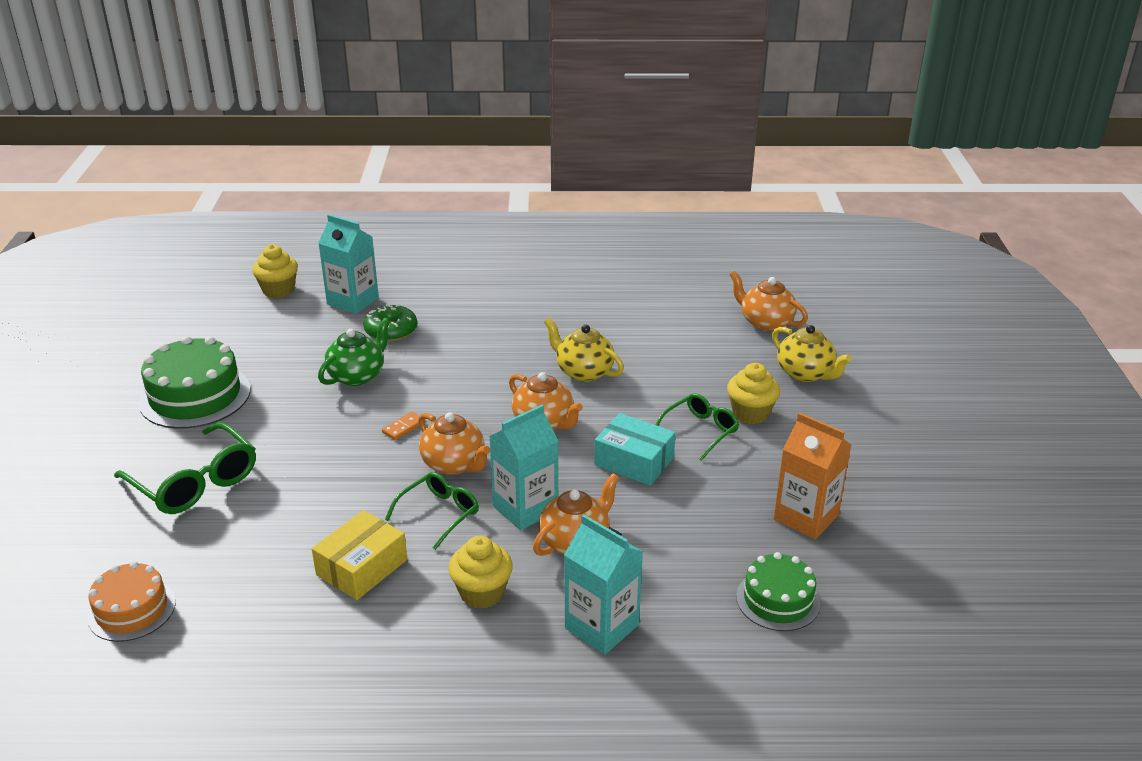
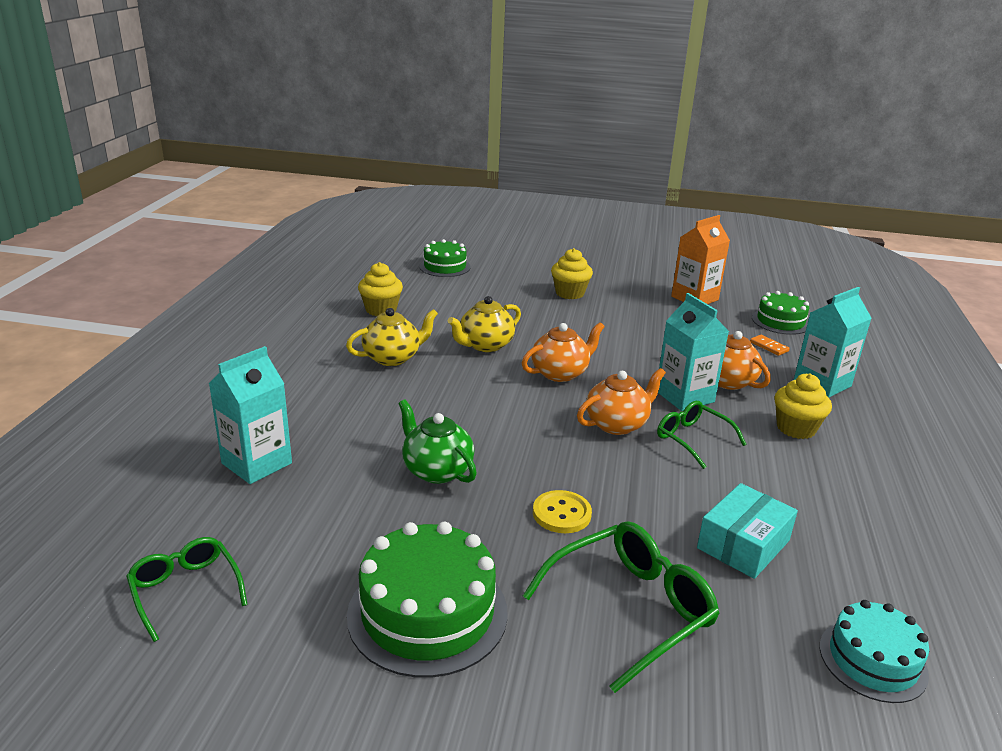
camera: 80 degrees left, 5 degrees down
(132, 610) = (872, 660): orange cake -> turquoise cake
(278, 290) = (174, 526): yellow cupcake -> yellow cupcake (381, 310)
(307, 442) = (561, 514): none -> yellow button
(362, 567) = (773, 488): yellow box -> none
(391, 330) = (348, 440): green donut -> none
(403, 427) = (549, 447): orange domino -> orange domino (769, 347)
(634, 461) = (624, 343): turquoise box -> turquoise box (743, 544)
(700, 431) = (588, 313): green glasses -> green glasses (185, 590)
(765, 322) = (445, 267): orange teapot -> green cake
(805, 373) = (523, 267): yellow teapot -> yellow teapot (393, 358)

